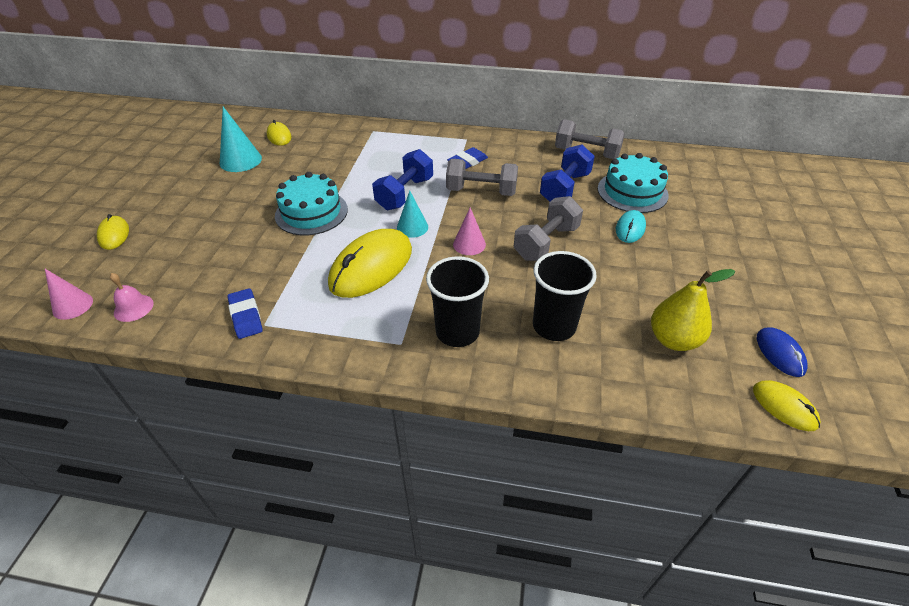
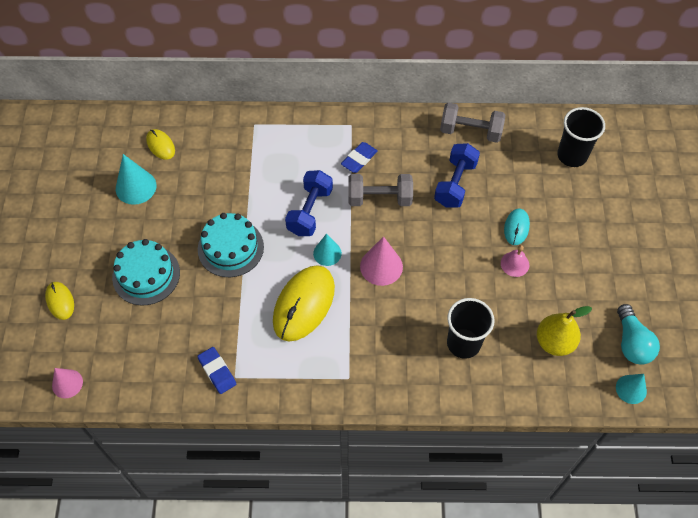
camera: 10 degrees left, 15 degrees up
(133, 308) = (120, 377): pink bell -> pink bell (515, 264)
(457, 332) = (390, 360): black cup -> black cup (572, 155)
(469, 244) = (381, 266): pink cone -> pink cone, size x1.50
(546, 243) = (446, 255): grey dumbbell -> none
(632, 192) = (516, 180): turquoise cake -> turquoise cake (146, 275)
(780, 353) = (631, 342): blue mouse -> turquoise light bulb
(784, 407) = (631, 389): yellow mouse -> turquoise cone

